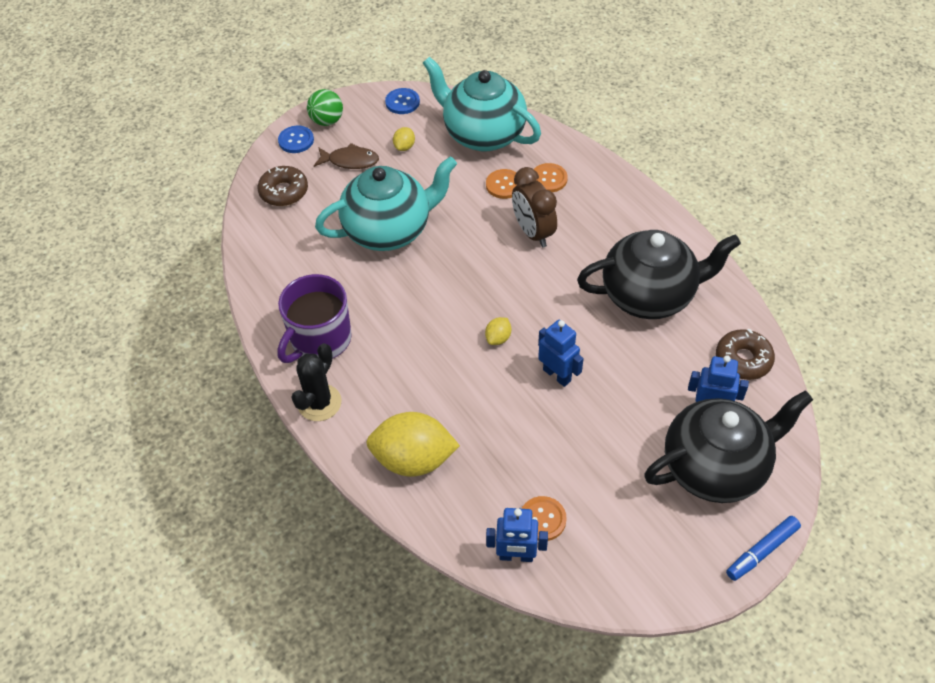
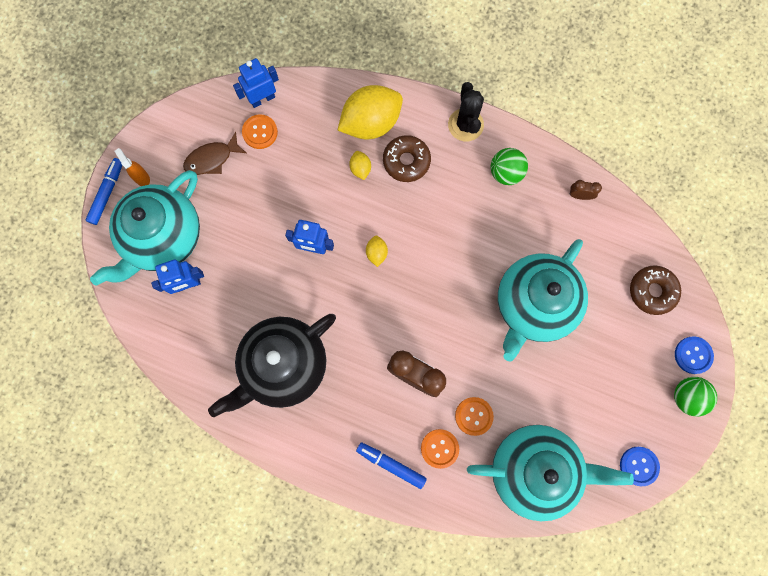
camera: 145 degrees right, 25 degrees up
(272, 286) = (579, 195): none -> brown clock
(320, 339) = (506, 173): purple mug -> green ball
(350, 161) = (626, 361): brown fish -> brown fish (212, 159)
(404, 147) = (593, 408): yellow lemon -> yellow lemon (360, 169)
(597, 187) = (391, 464): none -> blue marker
(711, 546) = (142, 177): none -> orange spray bottle
(716, 467) = (163, 238): black teapot -> turquoise teapot
(743, 360) = (182, 345): brown donut -> brown donut (406, 161)

